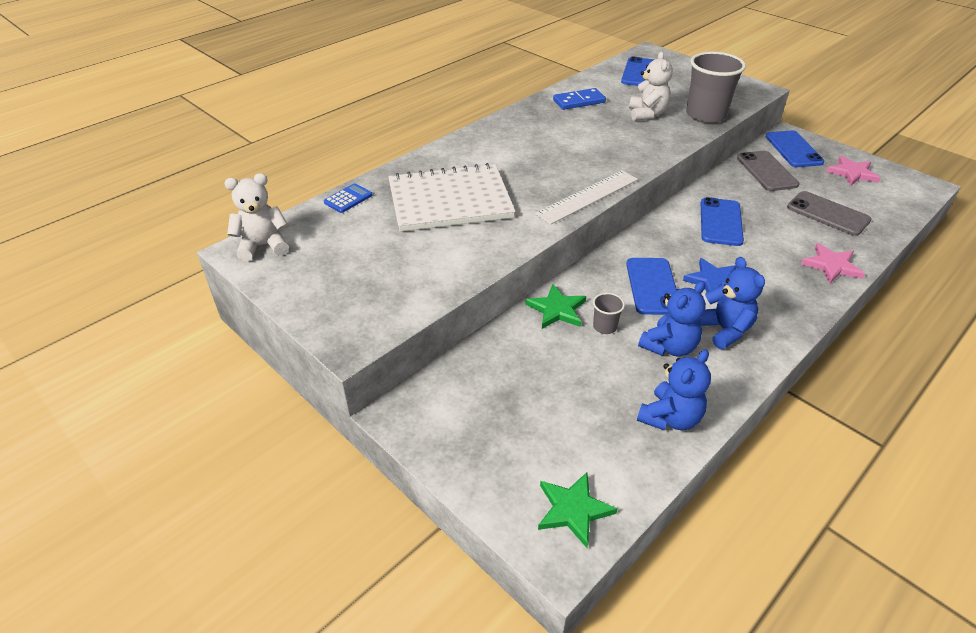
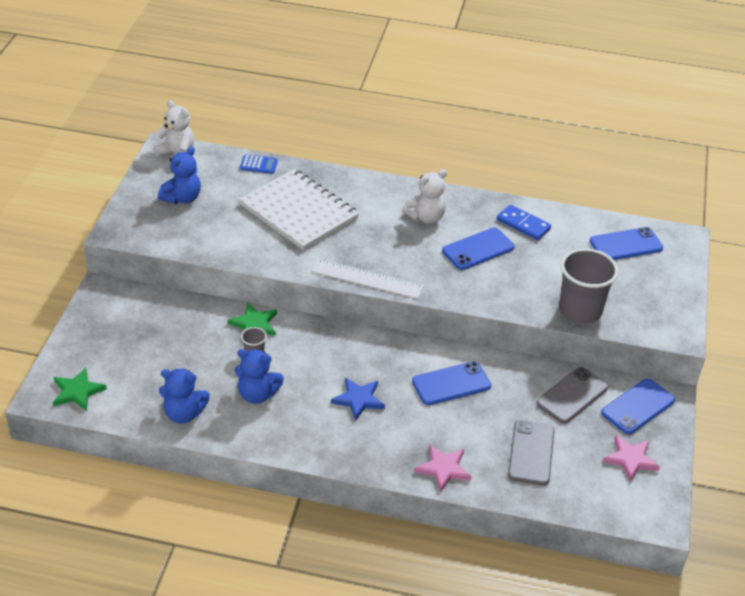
camera: 55 degrees right, 0 degrees up
(647, 114) = (542, 273): white teddy bear -> white teddy bear (426, 217)
(652, 286) = (323, 366): blue phone -> blue phone (478, 249)
(724, 330) = (300, 420): blue teddy bear -> blue teddy bear (182, 198)

